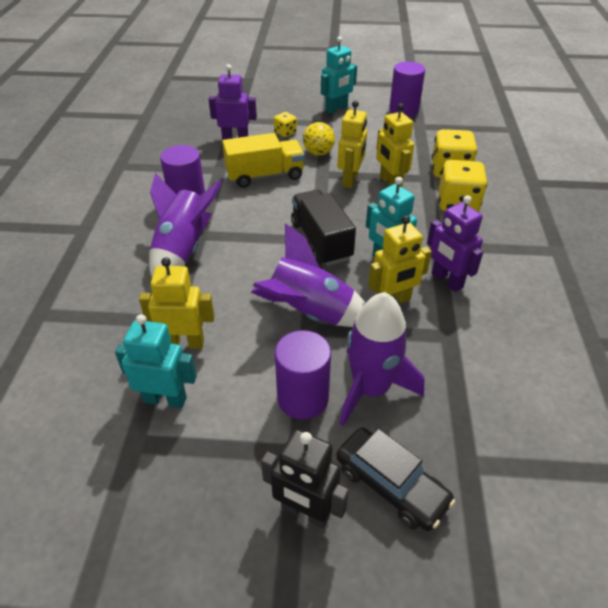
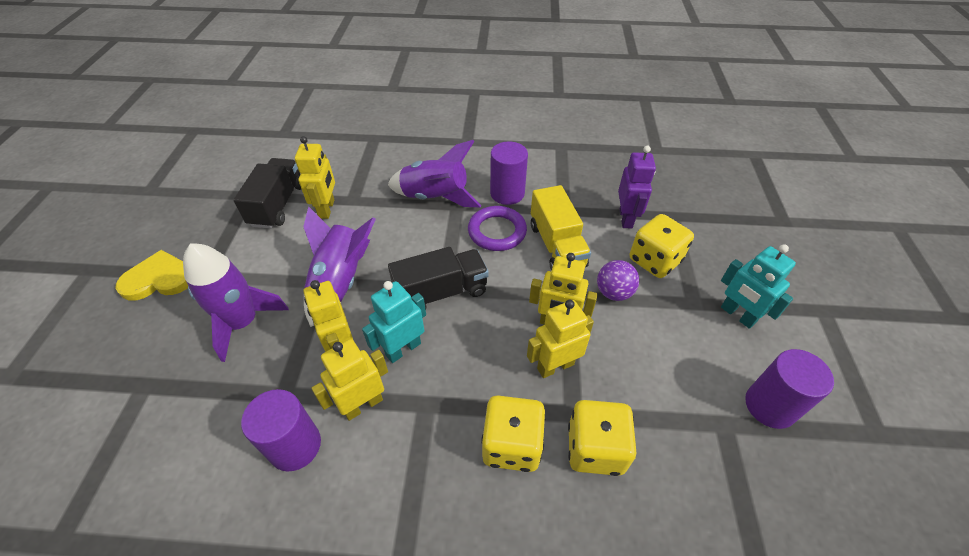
camera: 90 degrees right, 5 degrees up
(165, 399) = (278, 205): turquoise robot -> black truck
(243, 208) = (497, 231): none -> purple ring
(285, 133) = (654, 260): yellow dice -> yellow dice, size x1.90
(303, 398) = (251, 278): purple cylinder -> purple cylinder (295, 446)
(305, 511) = (159, 279): black robot -> yellow heart
(318, 153) = (613, 293): yellow ball -> purple ball
(391, 485) = (153, 329): black car -> none
(446, 281) = (363, 405): purple robot -> yellow robot

